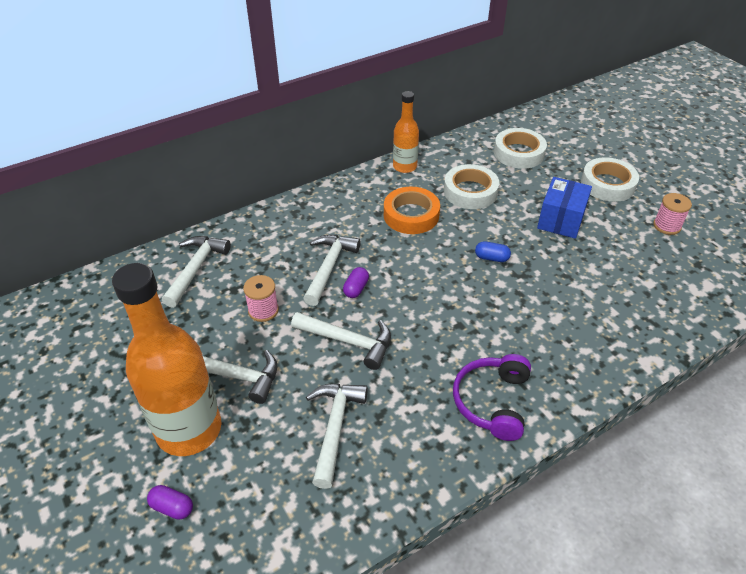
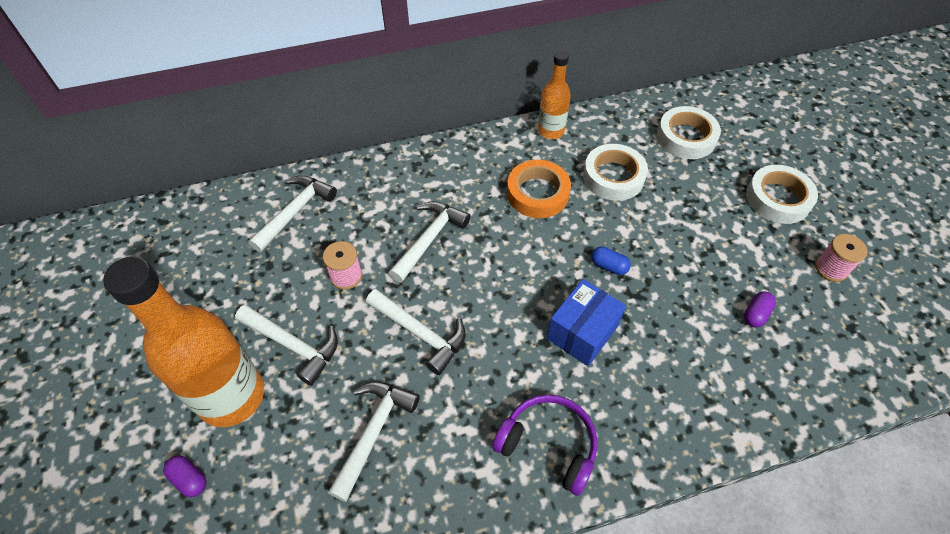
camera: 15 degrees right, 10 degrees up
(356, 288) = (449, 271): purple capsule -> purple capsule (755, 314)
(492, 401) = (548, 444): purple headphones -> purple headphones turned 90 degrees clockwise
(560, 220) = (705, 234): blue box -> blue box (582, 332)

